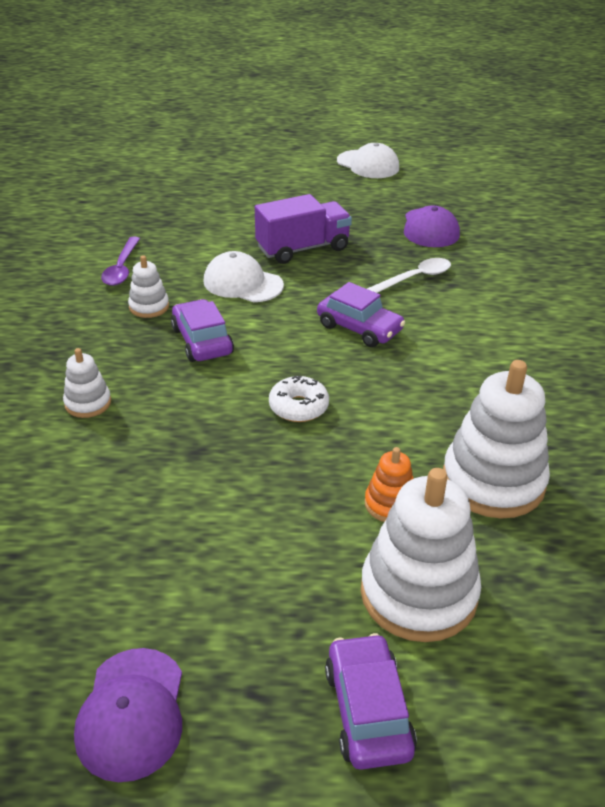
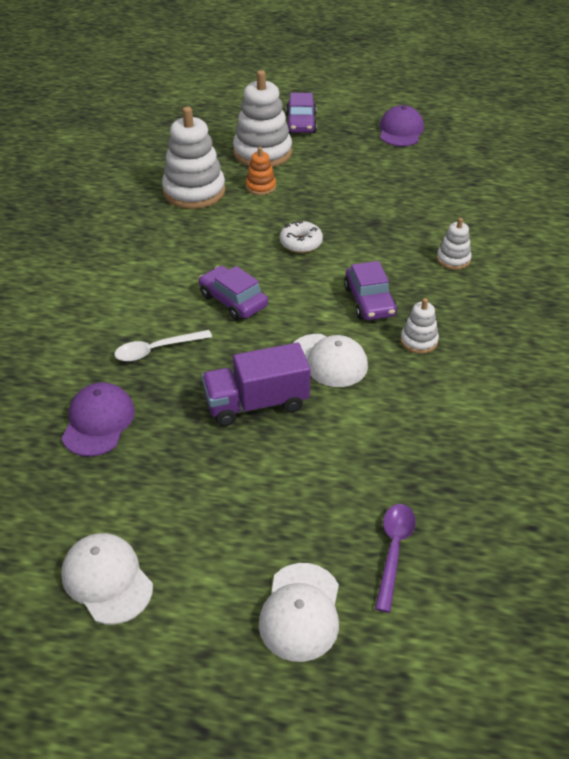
camera: 170 degrees left, 5 degrees up
(122, 268) = (454, 393): purple spoon -> purple spoon (394, 551)
(243, 162) = (300, 612): none -> white cap

